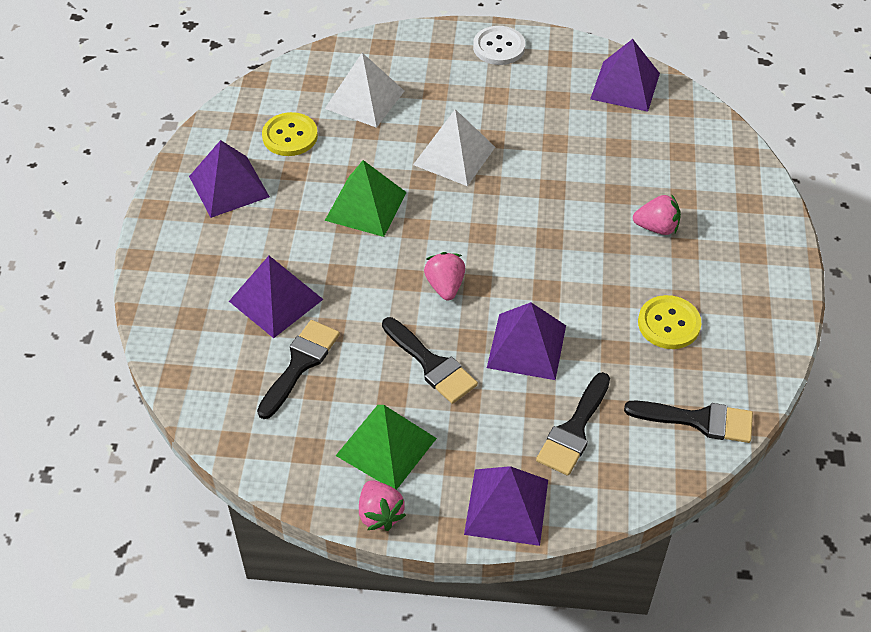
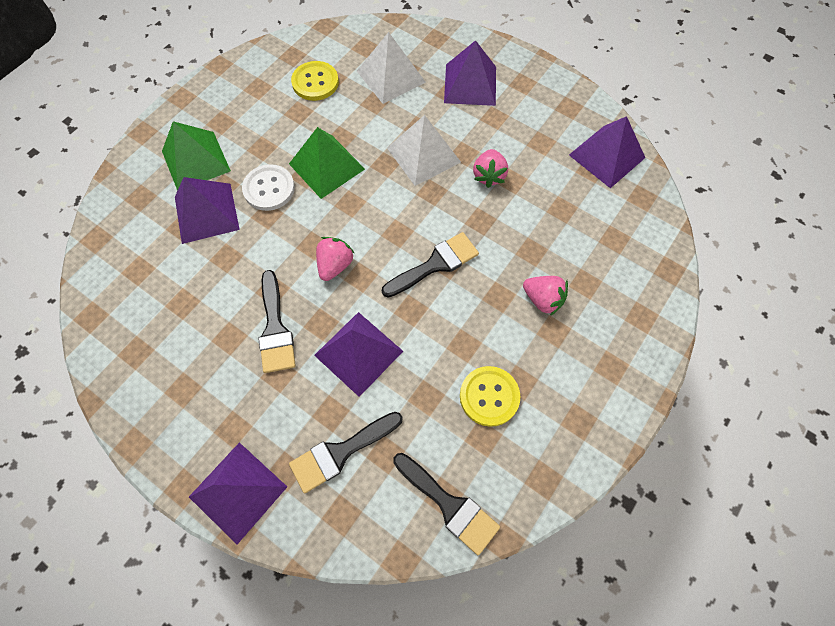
camera: 30 degrees right, 15 degrees up
(229, 186) = (243, 103): purple pyramid -> purple pyramid (470, 84)
(300, 364) = (183, 275): black brush -> black brush (435, 264)
(380, 514) = (143, 439): pink strawberry -> pink strawberry (489, 175)
(386, 447) = (190, 382): green pyramid -> green pyramid (195, 161)
(499, 47) = (526, 77): white button -> white button (269, 189)

